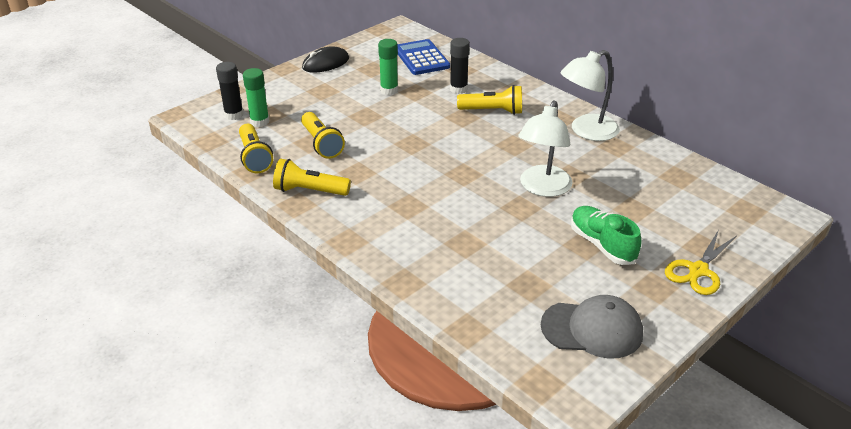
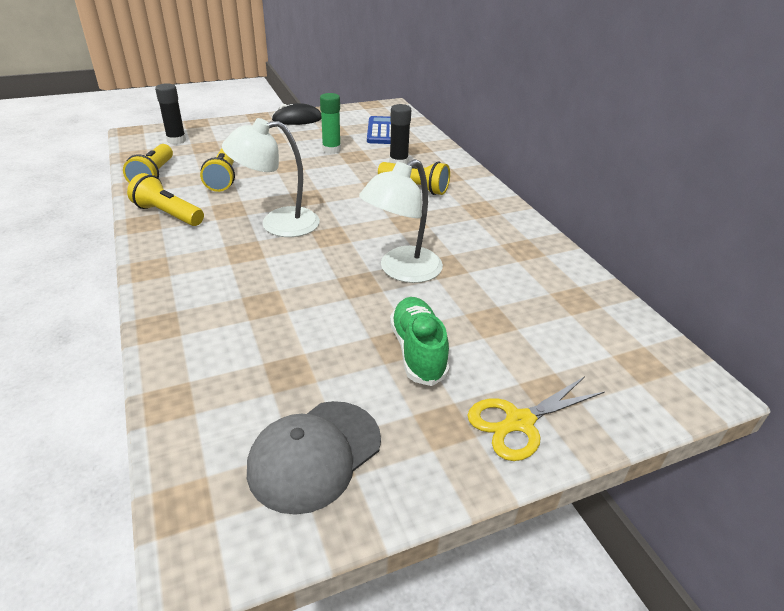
camera: 20 degrees right, 0 degrees up
(259, 122) = (191, 150): green glue stick -> none
(586, 131) = (500, 227): white lamp -> white lamp (278, 223)
(592, 329) = (314, 455): grey cap -> grey cap turned 105 degrees clockwise

